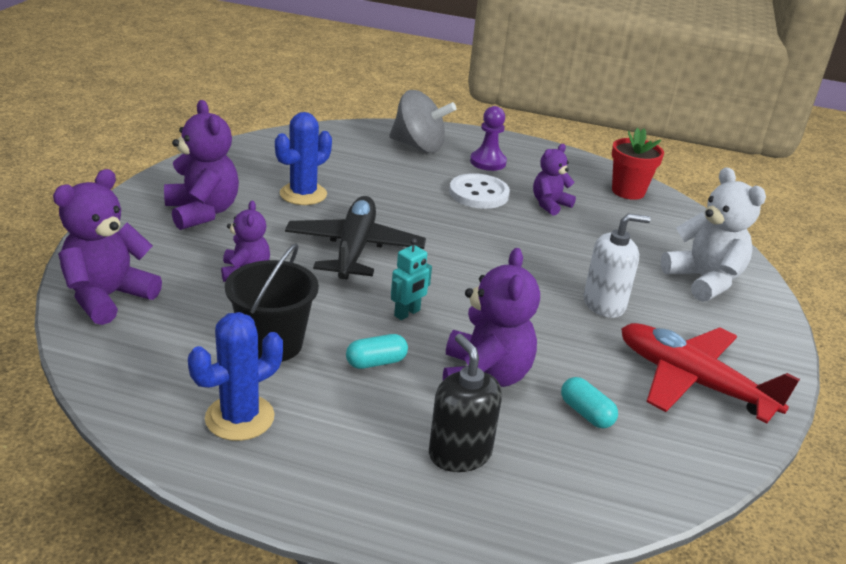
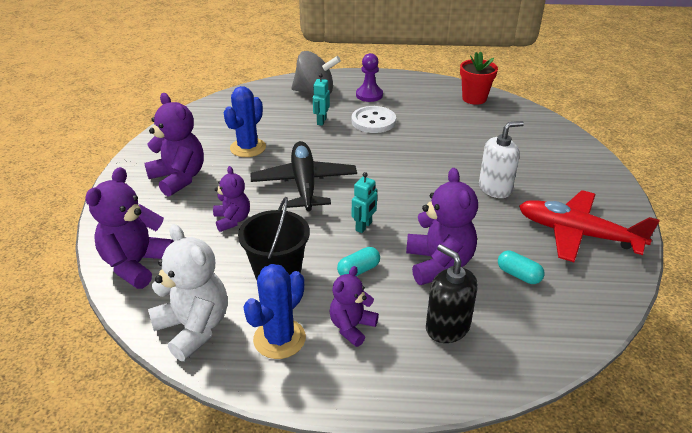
camera: 10 degrees left, 5 degrees up
(411, 181) = (321, 121): none -> turquoise robot
(550, 205) = (426, 120): purple teddy bear -> purple teddy bear (352, 327)
(704, 280) = (552, 156): white teddy bear -> white teddy bear (194, 328)

